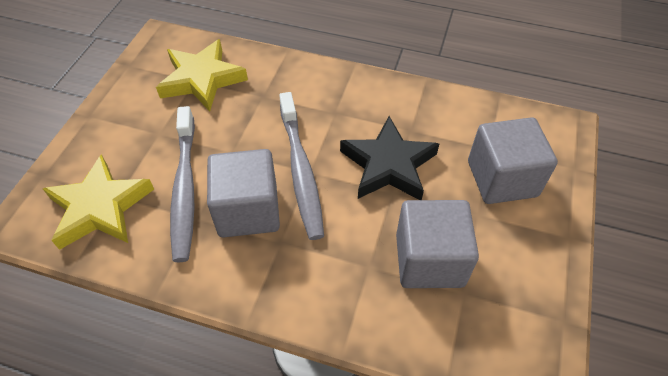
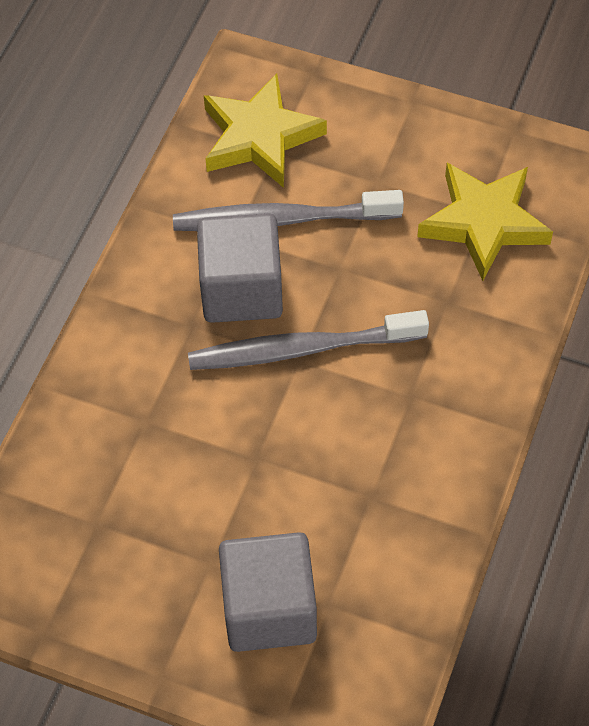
camera: 95 degrees right, 5 degrees up
(388, 165) = (305, 459): black star -> none
(429, 260) = (146, 491): grey cube -> none

